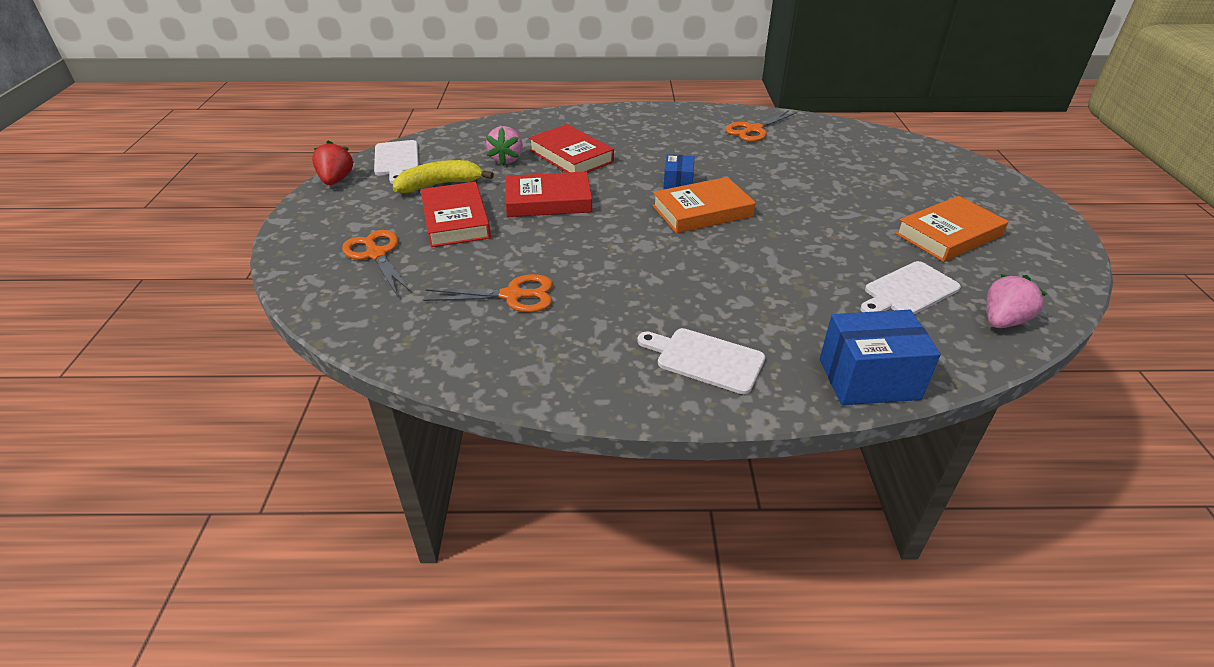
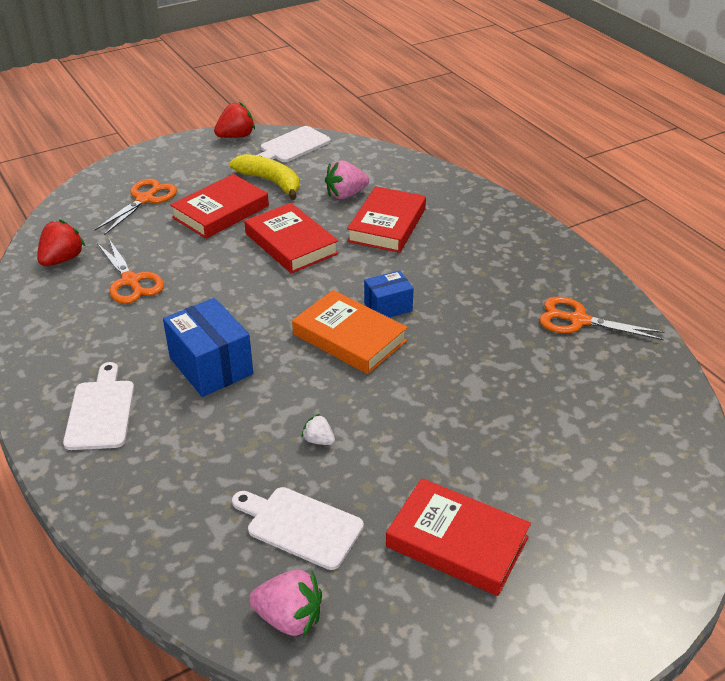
camera: 60 degrees right, 0 degrees up
(423, 331) = (62, 259): none -> red strawberry
(816, 257) = (318, 440): none -> white strawberry
(868, 379) = (124, 523): blue box -> blue box (211, 366)
(948, 235) = (457, 542): orange book -> red book

